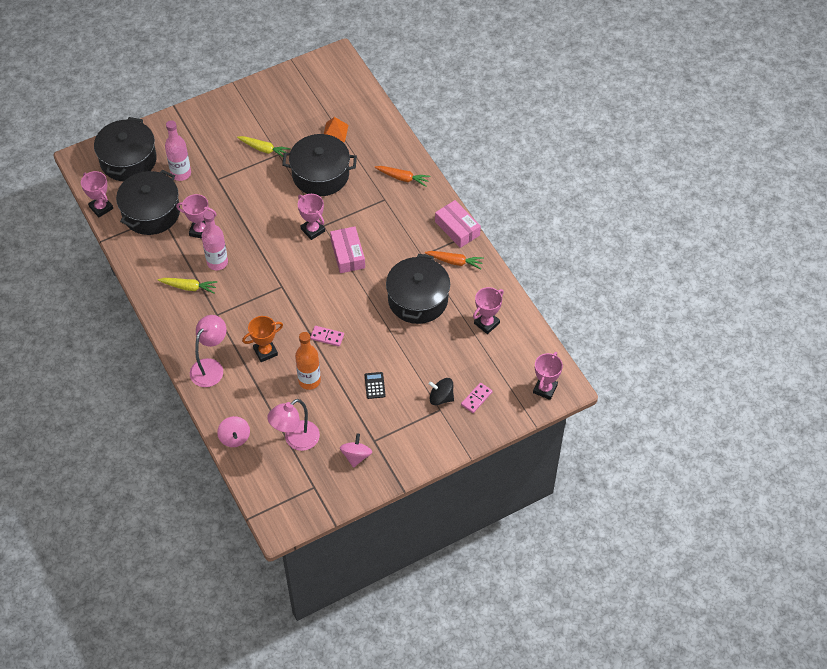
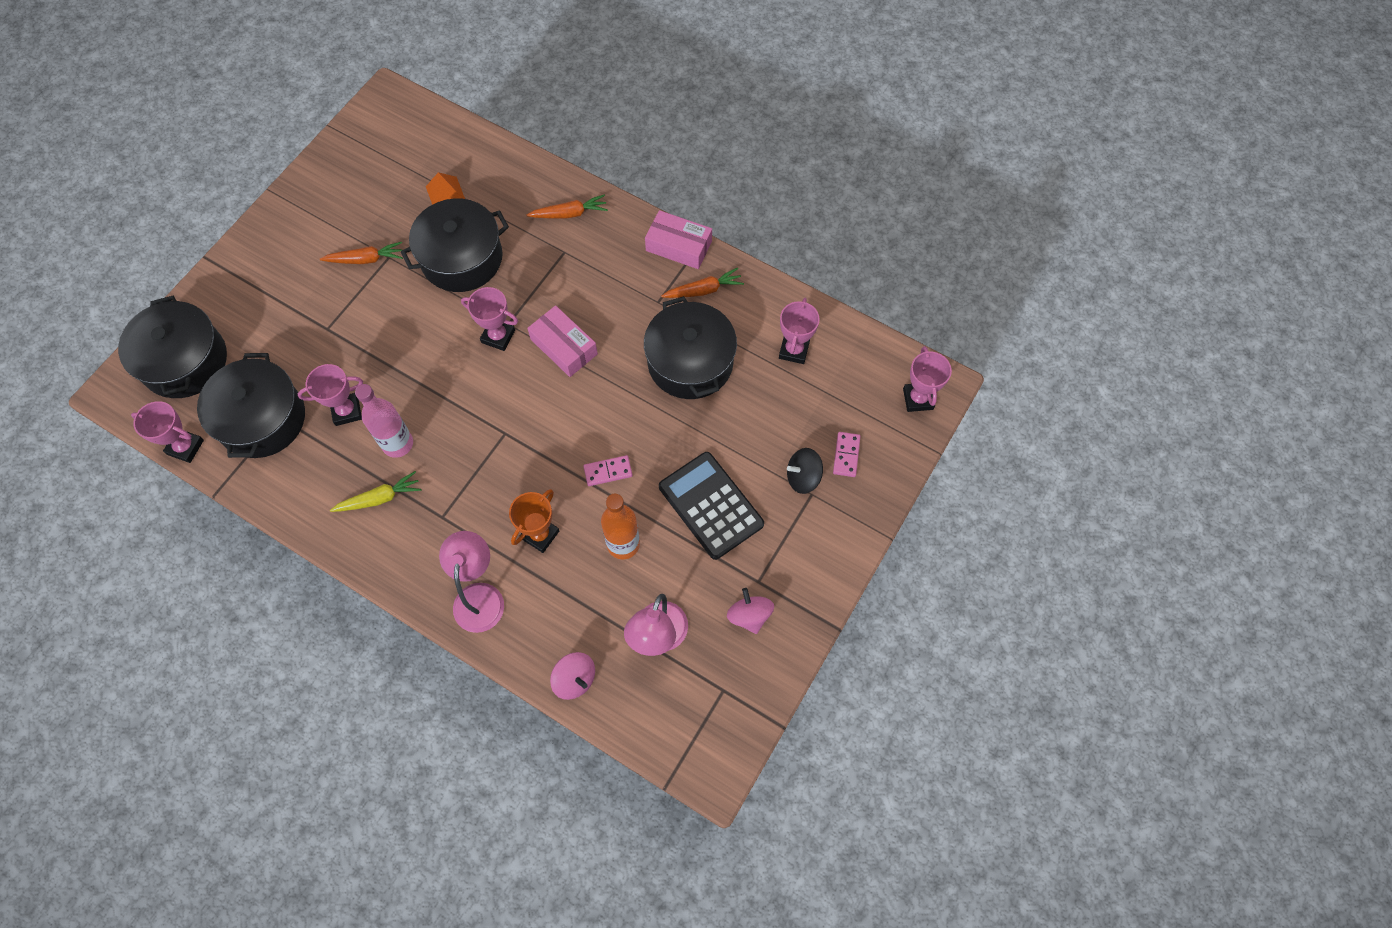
camera: 30 degrees left, 10 degrees up
(181, 174) = (271, 345): pink bottle -> none
(264, 149) = (366, 259): yellow carrot -> orange carrot
(375, 385) = (711, 505): black calculator -> black calculator, size x2.35

